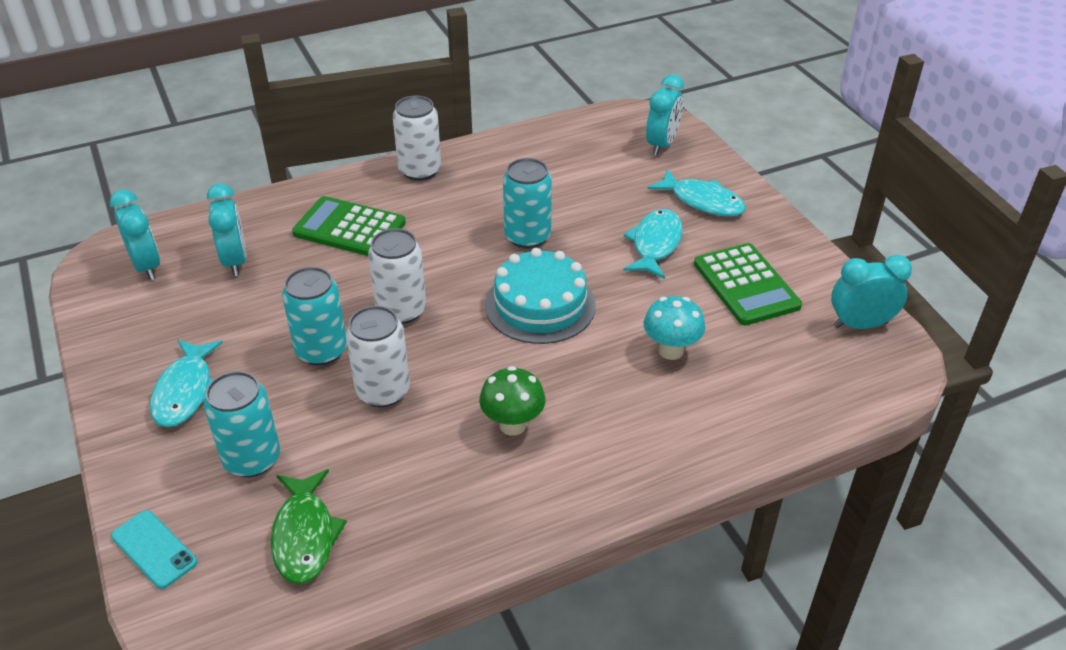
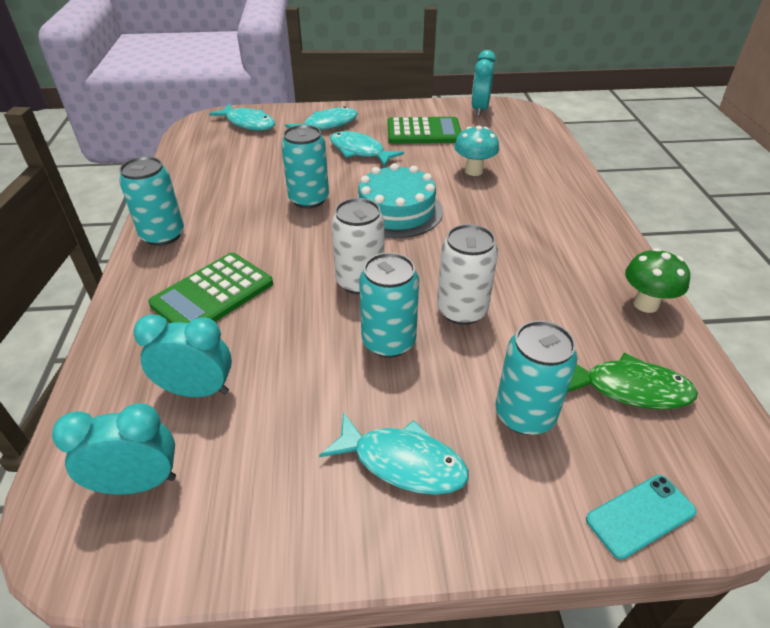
camera: 70 degrees left, 0 degrees up
(420, 170) = (163, 235): white can -> turquoise can
(512, 425) = (525, 250): green mushroom -> green mushroom (645, 304)
(662, 145) = (248, 123): turquoise clock -> turquoise fish

